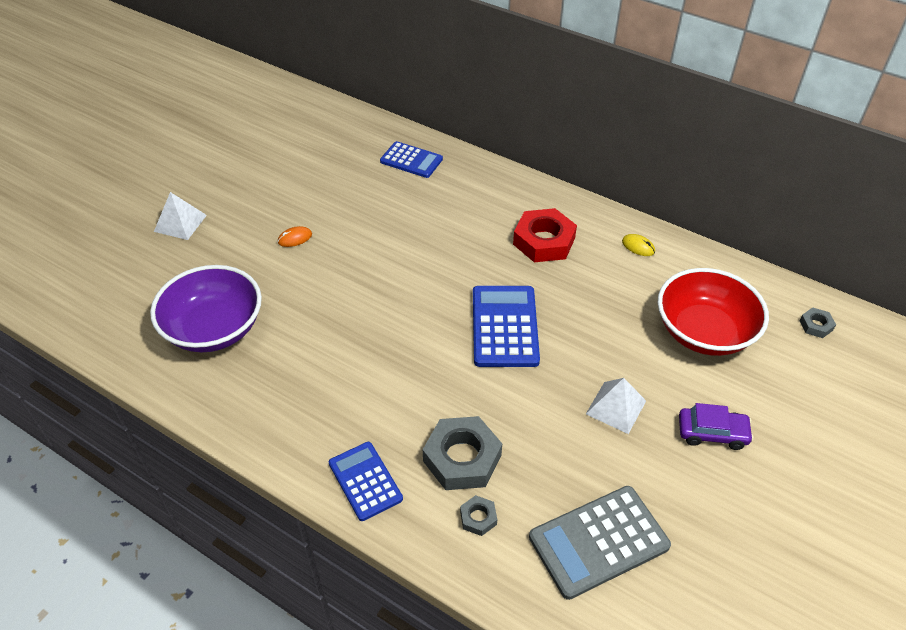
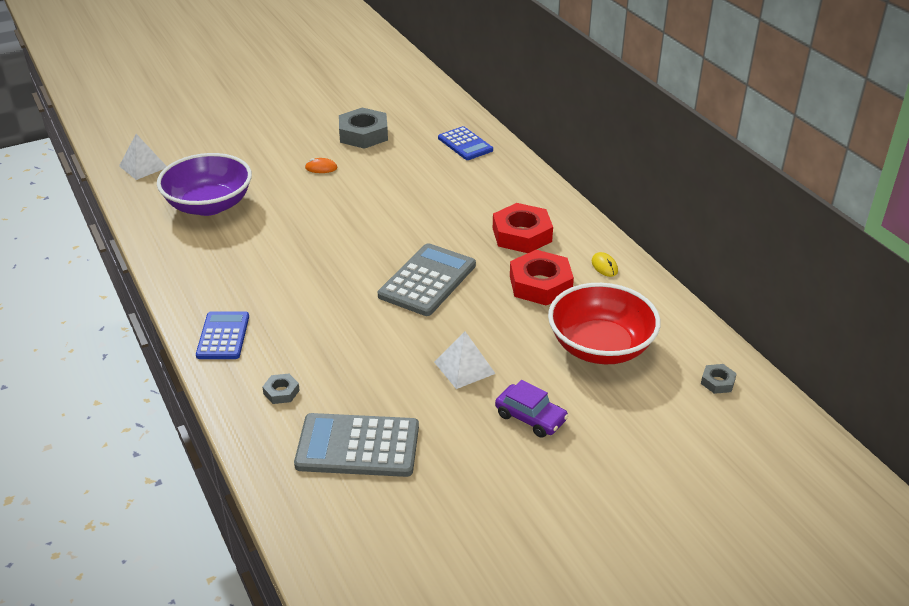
camera: 30 degrees right, 10 degrees down
(180, 223) = (248, 132): white pyramid -> white pyramid (143, 166)
(462, 458) = (307, 351): grey nut -> grey nut (363, 134)
(504, 326) = (427, 280): blue calculator -> grey calculator
(603, 288) = (540, 284): none -> red nut

